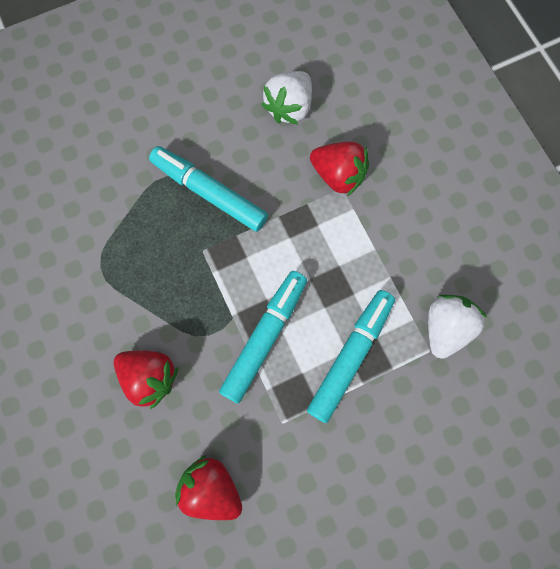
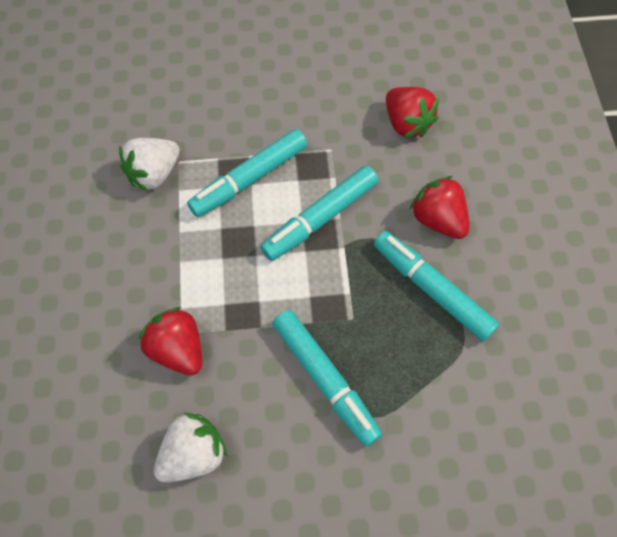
camera: 160 degrees left, 10 degrees down
(139, 301) = (432, 290): none -> turquoise marker

